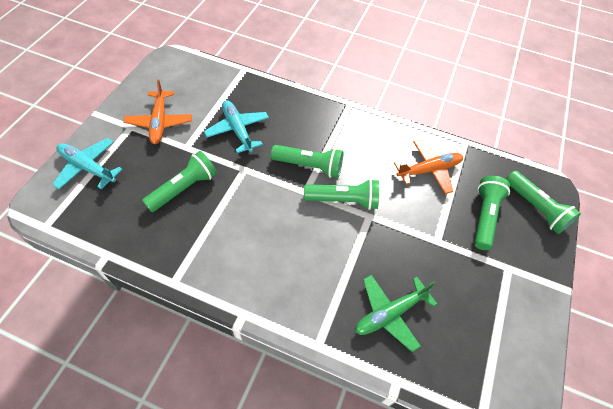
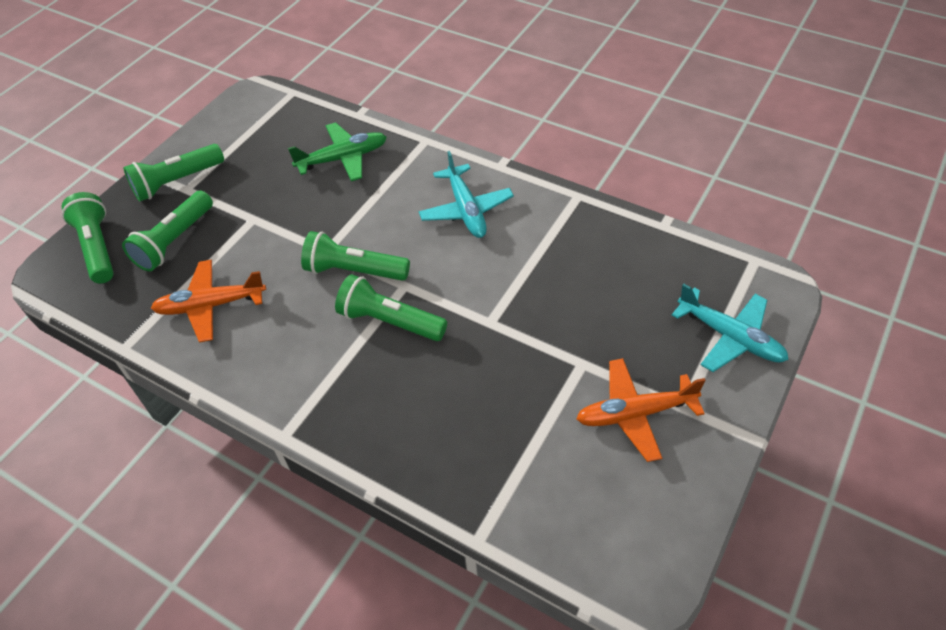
camera: 165 degrees left, 5 degrees down
(159, 122) = (635, 413): orange plane -> orange plane turned 105 degrees counterclockwise
(184, 188) = (578, 298): green flashlight -> green flashlight (177, 182)
(237, 130) = (497, 391): turquoise plane -> turquoise plane (466, 210)

